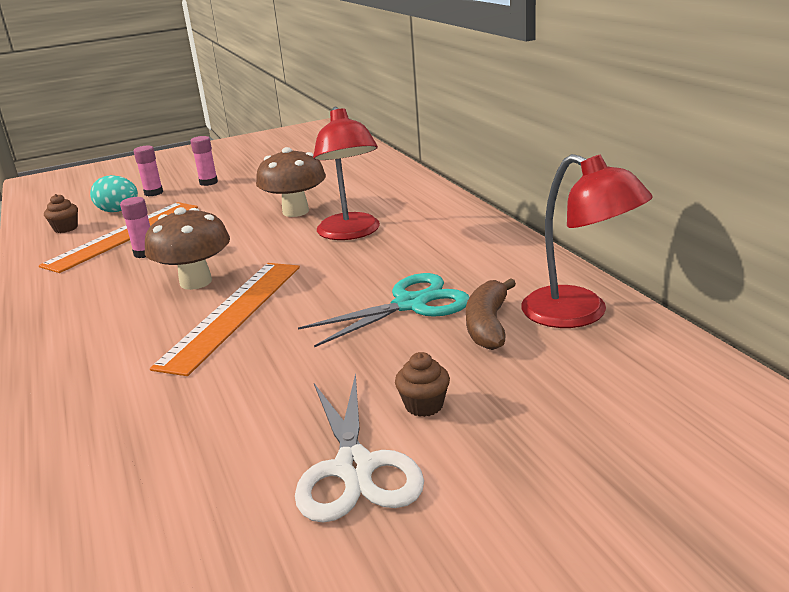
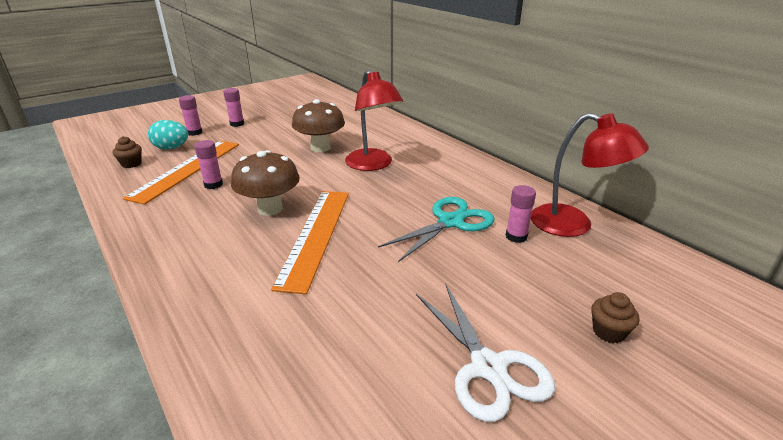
camera: 15 degrees left, 5 degrees up
(424, 405) = (509, 307): brown cupcake -> brown cupcake (608, 332)
(488, 325) = (516, 236): brown banana -> pink glue stick

